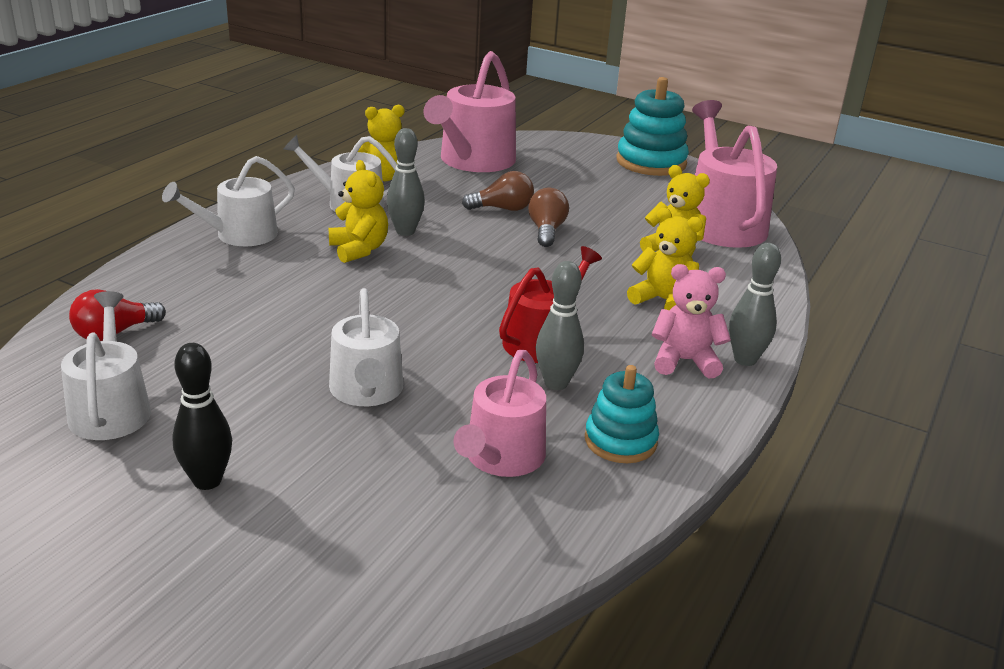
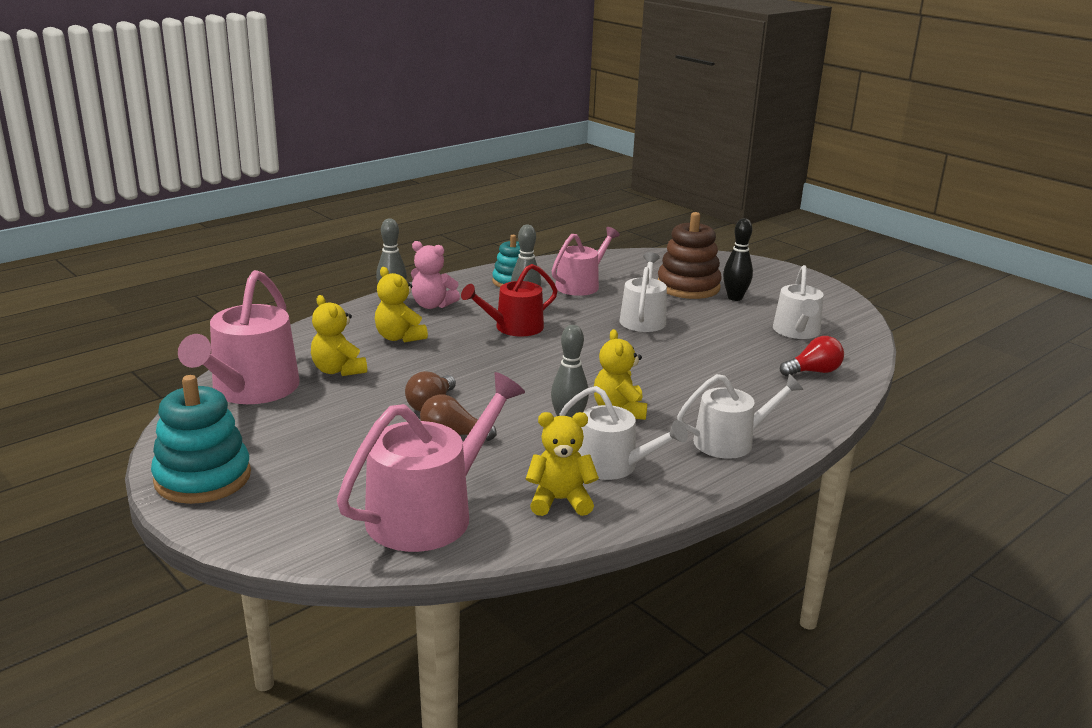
camera: 160 degrees left, 5 degrees down
(300, 497) = (688, 287): none -> brown stacking toy

